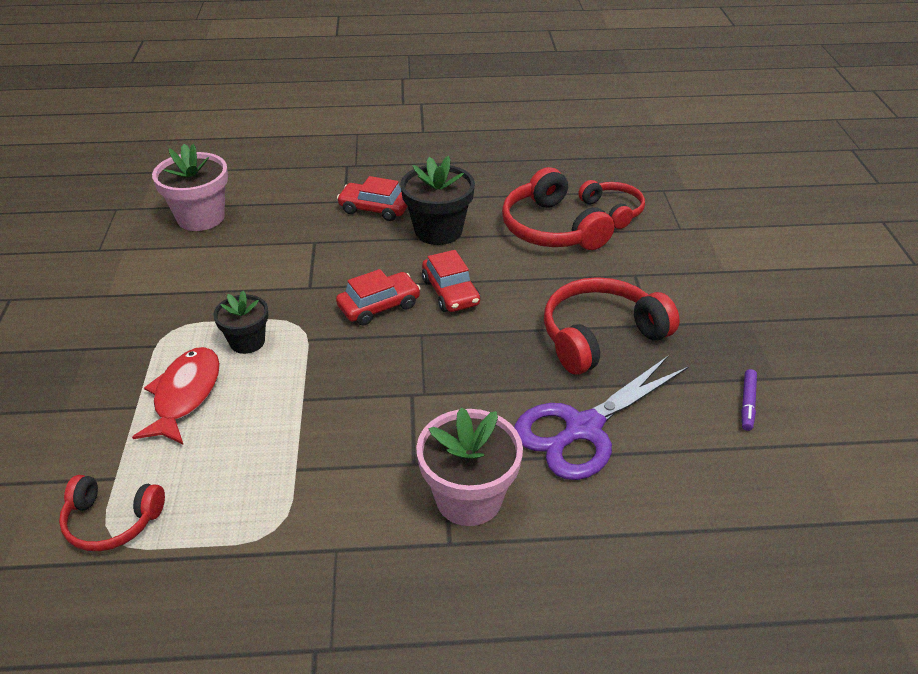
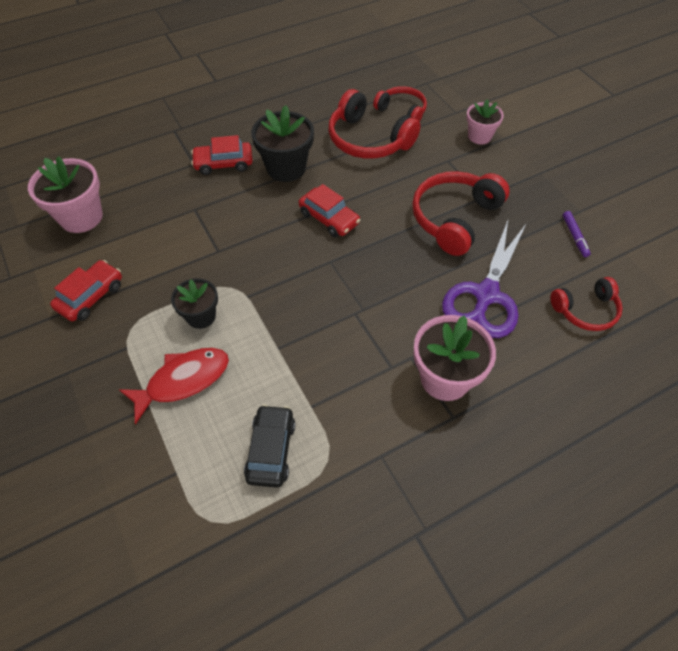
camera: 25 degrees left, 15 degrees up
(112, 521) = (200, 509): red headphones -> red headphones (586, 310)
(185, 395) = (183, 381): red fish -> red fish turned 75 degrees clockwise
(222, 495) = (271, 450): none -> black car
(379, 306) = (283, 249): red car -> red car (91, 296)
(693, 261) = (479, 136): none -> pink flower pot

